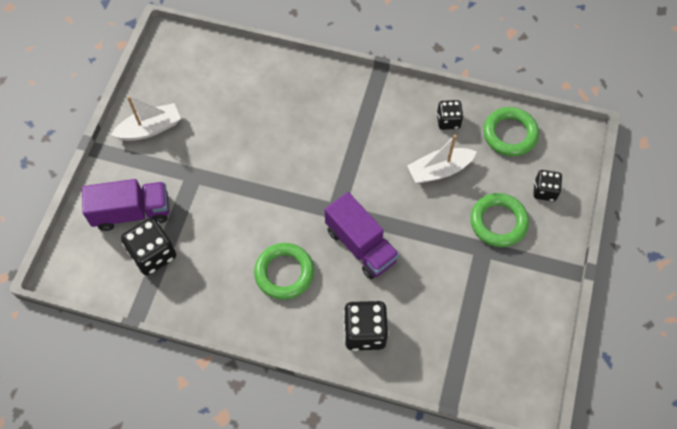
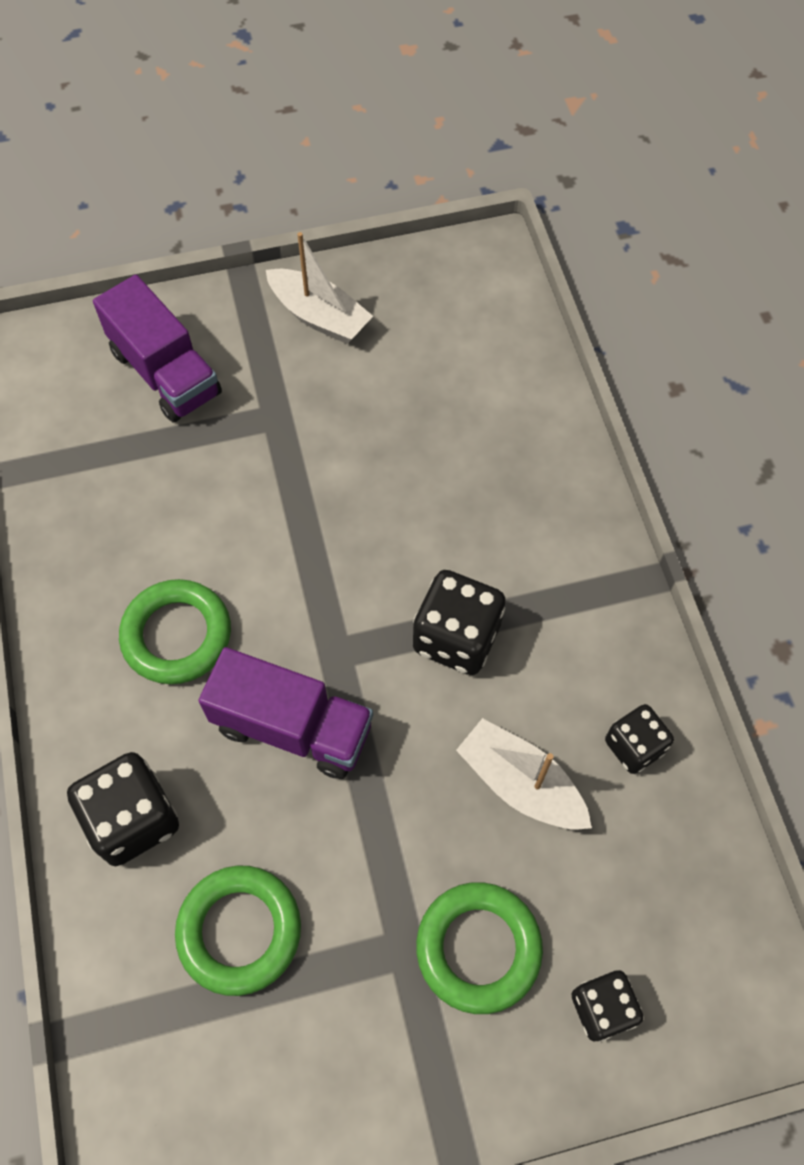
camera: 60 degrees right, 0 degrees up
(153, 254) = (111, 438): black dice -> black dice (456, 638)
(361, 245) = (292, 727): purple truck -> purple truck turned 90 degrees counterclockwise
(510, 134) = (683, 875): green ring -> green ring (239, 931)

